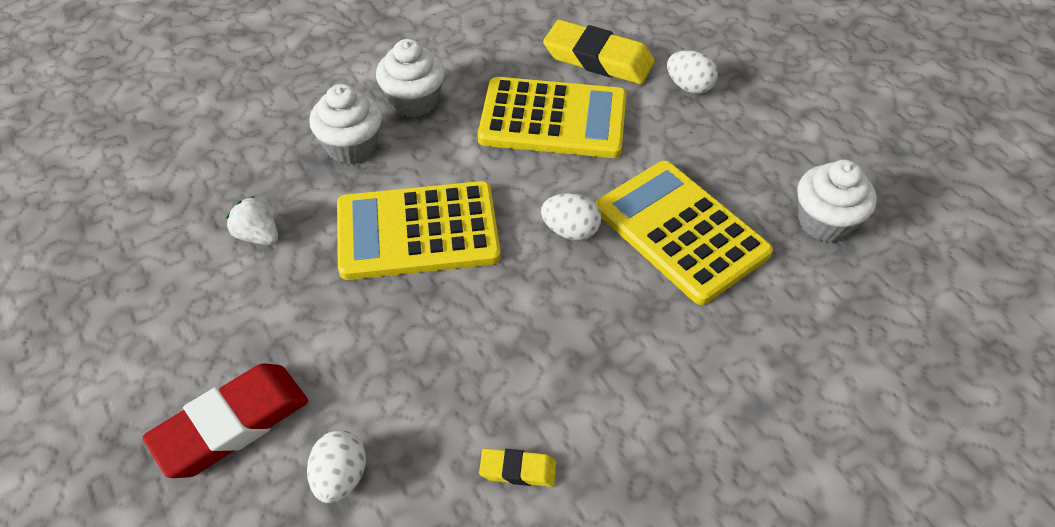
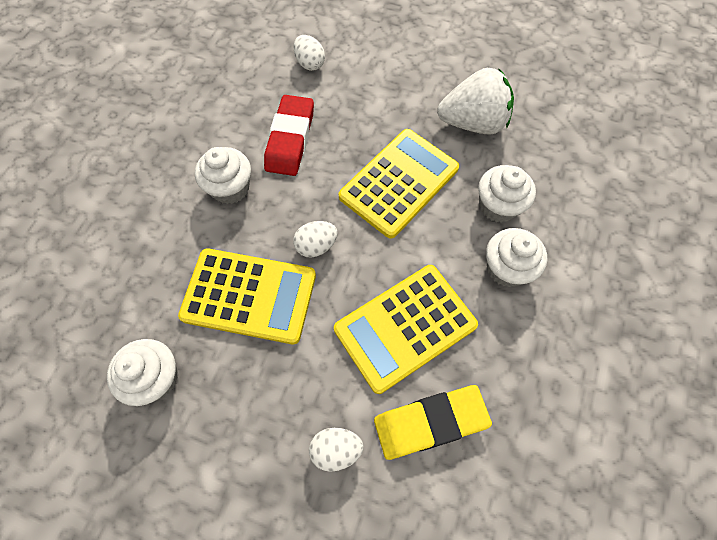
camera: 140 degrees right, 15 degrees up
(231, 424) = (375, 51): red eraser -> red eraser (290, 139)
(258, 236) = (472, 123): white strawberry -> white strawberry, size x2.02
(518, 470) = (239, 112): yellow eraser -> none
(616, 361) = (230, 188): none -> white cupcake

